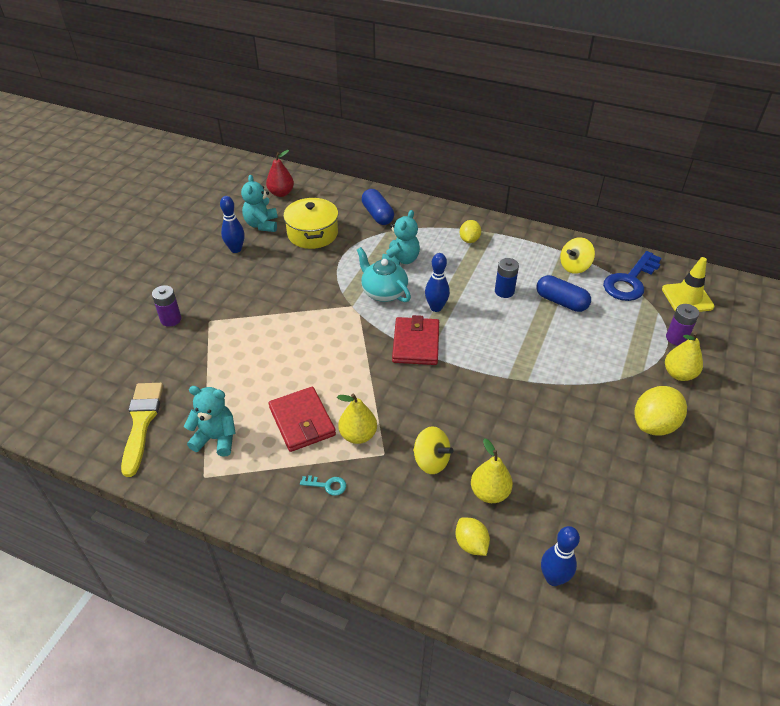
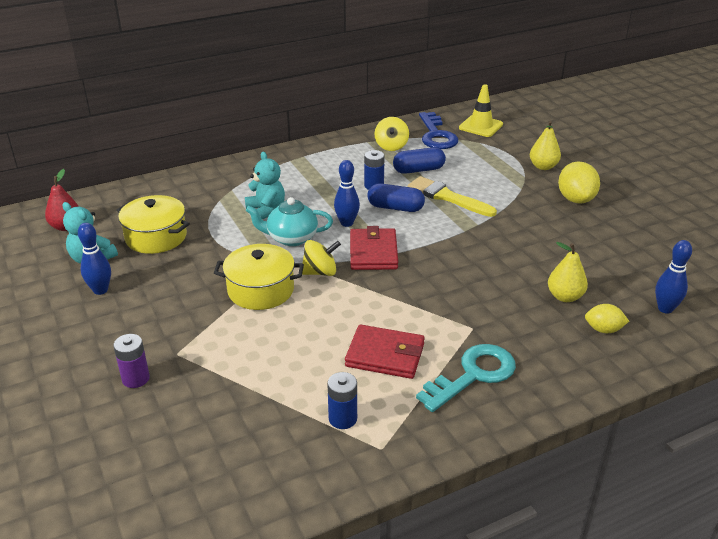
camera: 50 degrees left, 10 degrees down
(141, 423) = (258, 464): yellow brush -> yellow brush (447, 197)
(216, 438) = (343, 418): turquoise teddy bear -> blue battery
(309, 315) = (261, 290): none -> yellow pot
(327, 485) = (473, 375): turquoise key -> turquoise key, size x2.37
(358, 435) = (437, 331): yellow pear -> none
(377, 215) = (190, 193): blue capsule -> blue capsule (395, 208)
(416, 343) = (373, 252): red wallet -> red wallet turned 45 degrees clockwise
(431, 461) = (505, 308): yellow spinning top -> yellow spinning top (320, 272)
(469, 240) = (294, 170): yellow lemon -> none
(676, 338) = (511, 150): purple battery -> none

